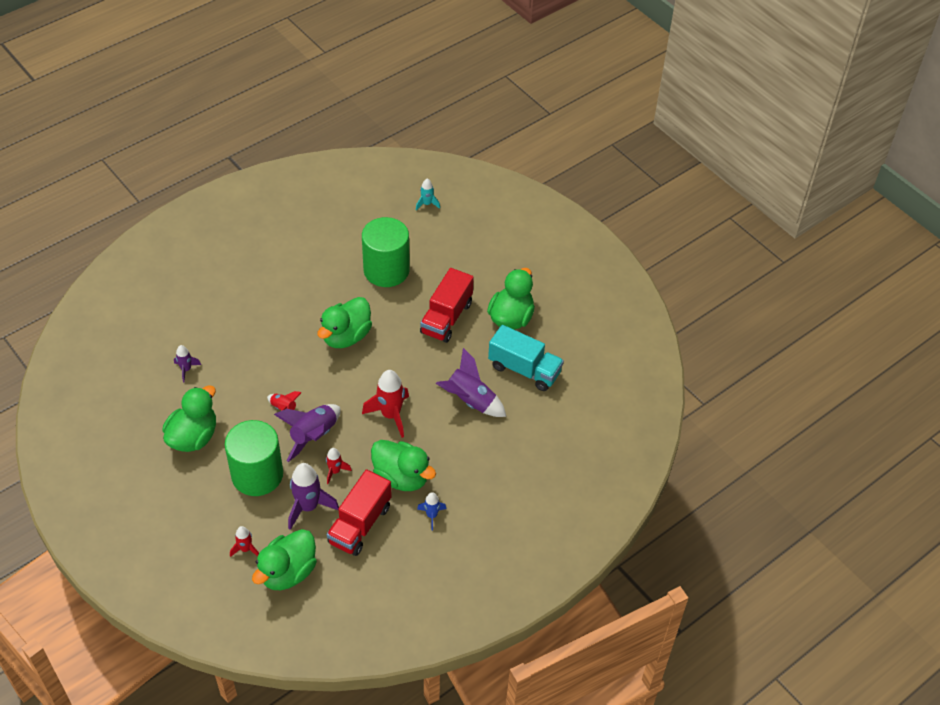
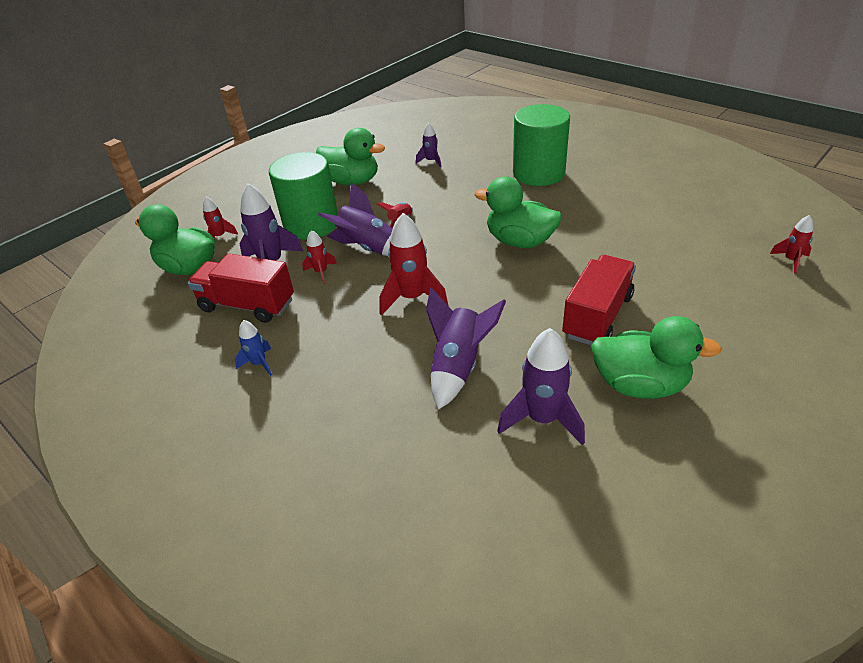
camera: 85 degrees right, 10 degrees down
(386, 270) = (644, 250): green cylinder -> green cylinder (538, 173)
(401, 477) = (318, 325): green duck -> none
(427, 204) = (790, 261): turquoise rocket -> red rocket
(446, 318) = (597, 316): red truck -> red truck turned 105 degrees clockwise
(524, 369) = (542, 419): turquoise truck -> purple rocket

